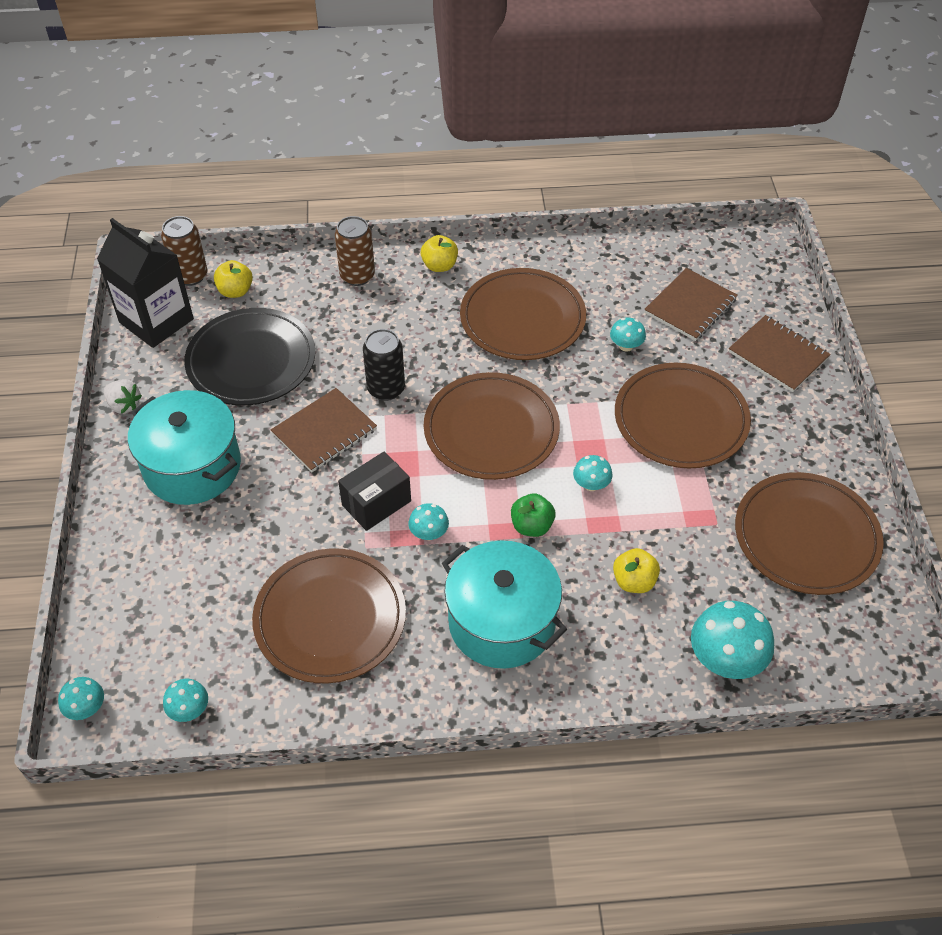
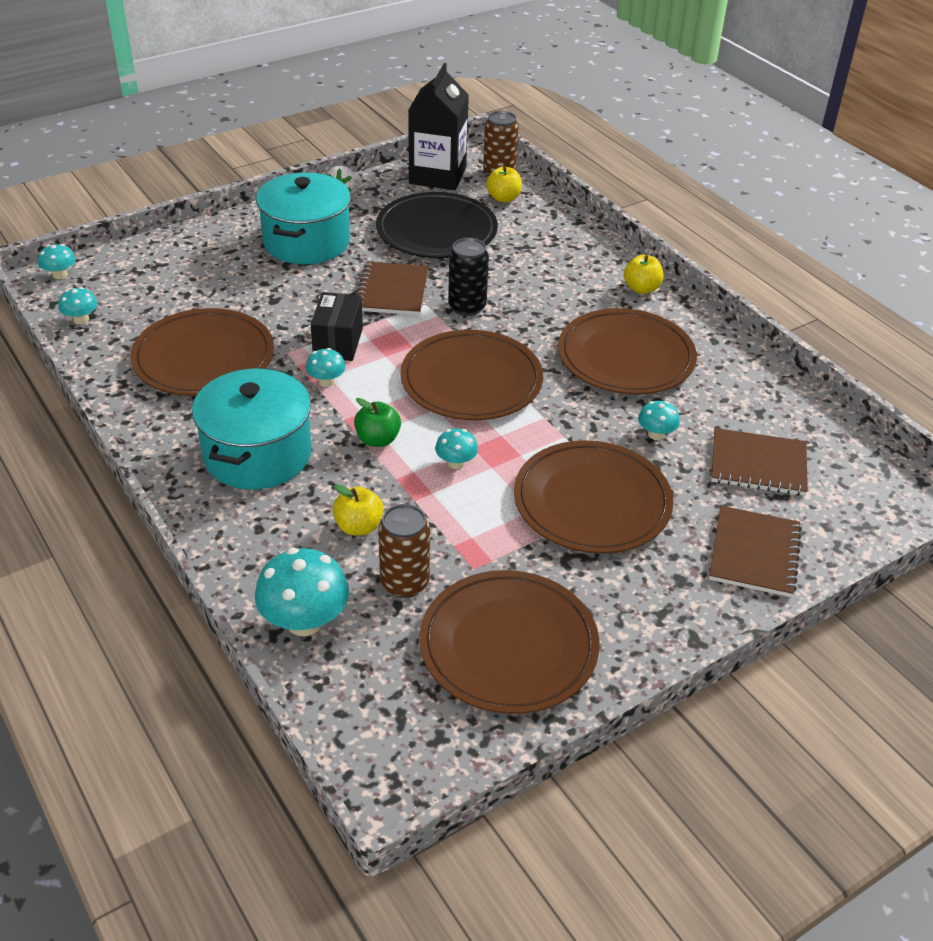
camera: 60 degrees right, 10 degrees down
(324, 432) = (392, 291): brown notebook -> brown notebook turned 75 degrees clockwise
(357, 276) = (582, 249): brown can -> brown can (404, 583)
(376, 503) = (338, 342): black box -> black box turned 75 degrees clockwise

